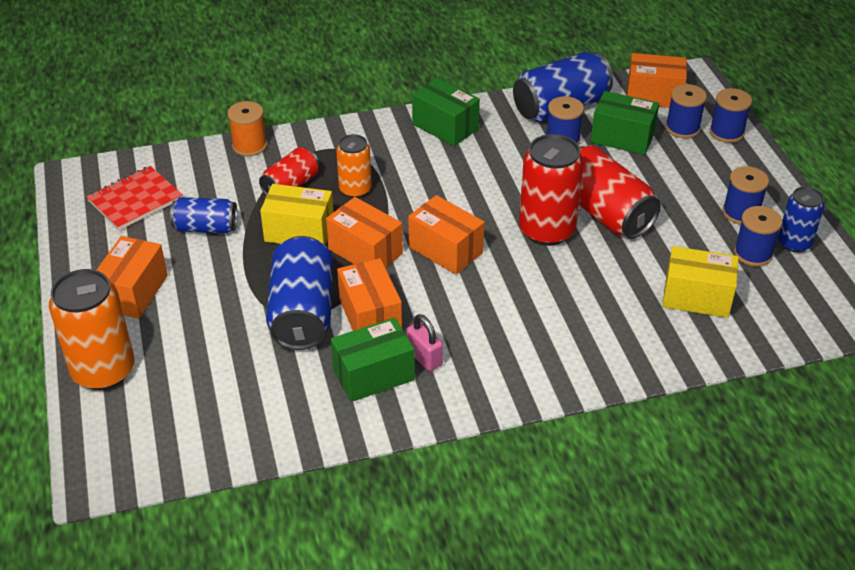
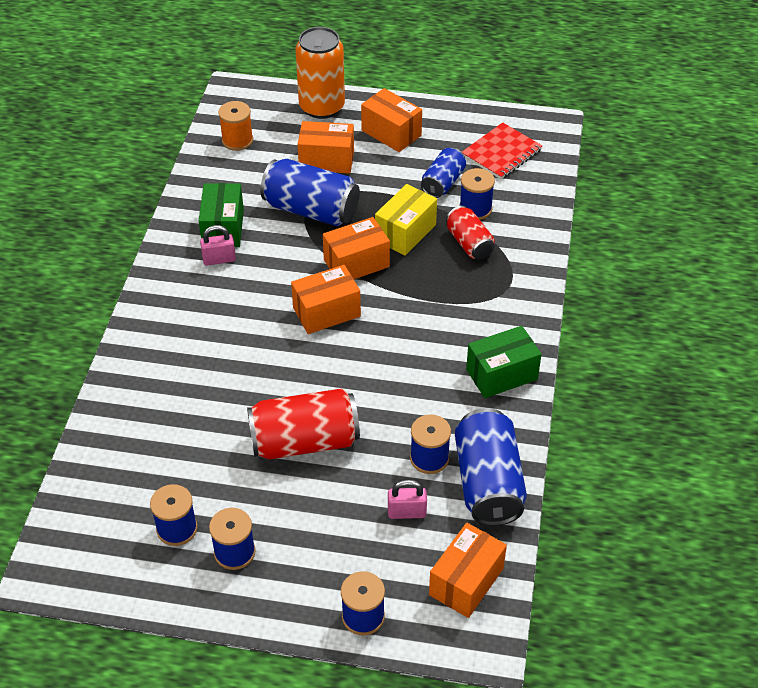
camera: 115 degrees right, 5 degrees up
(135, 200) = (501, 153): red notebook -> red notebook turned 60 degrees clockwise
(249, 146) = (542, 232): orange spool -> orange spool (237, 140)
(355, 189) = (440, 281): orange can -> none
(370, 316) = (282, 244): orange box -> orange box (326, 160)
(547, 230) = (307, 388): red can -> none
(622, 138) = (406, 512): green box -> pink padlock
(682, 128) = (393, 577): blue spool -> blue spool (475, 209)
(696, 297) = (157, 454): yellow box -> none
(794, 243) = (166, 572): blue can -> none

